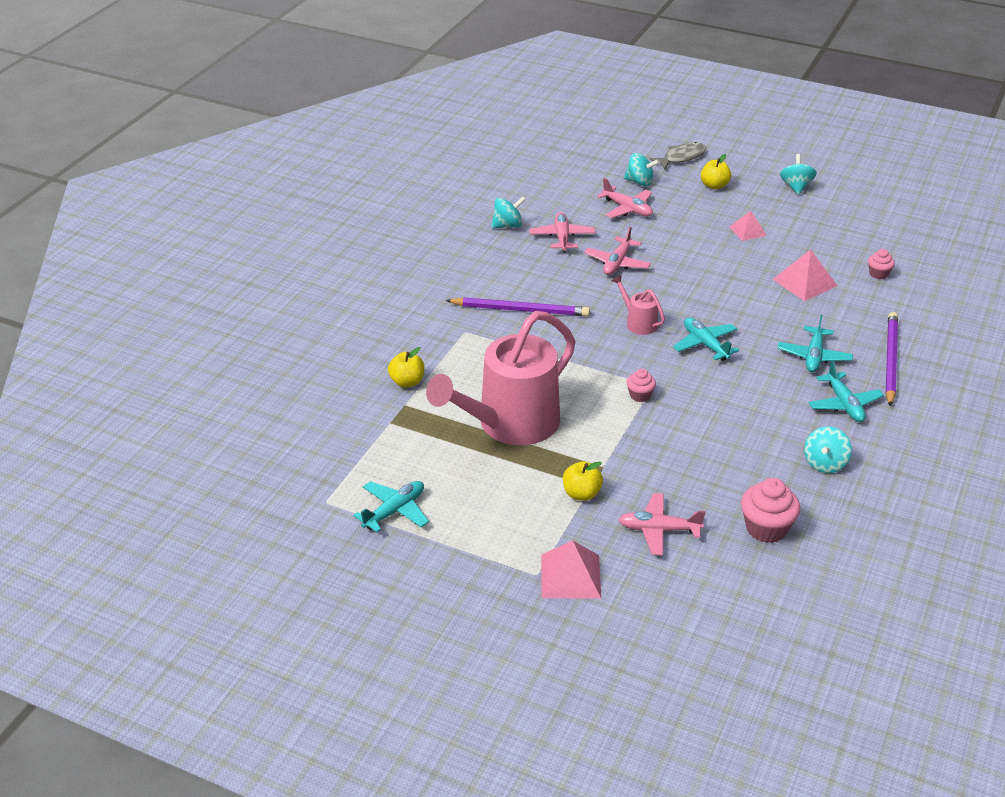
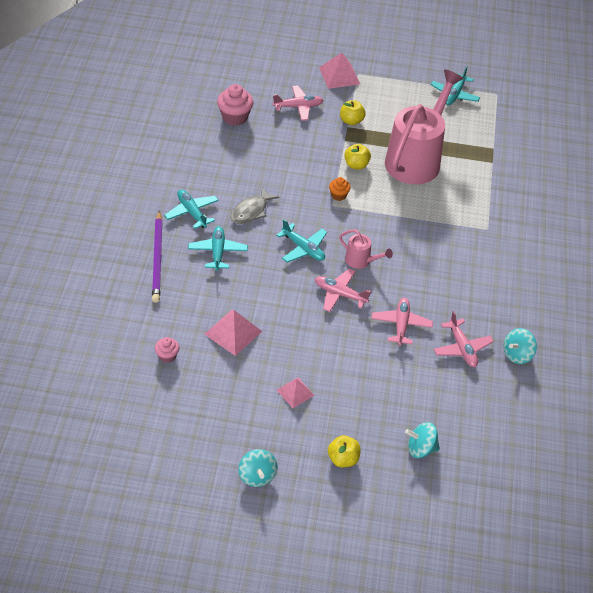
camera: 160 degrees right, 10 degrees up
(407, 382) = (502, 179): yellow apple -> yellow apple (356, 165)
(520, 310) = (457, 257): purple pencil -> none
(627, 209) = (418, 402): pink plane -> pink plane (340, 294)
(640, 395) = (338, 195): pink cupcake -> orange cupcake
(681, 157) = (391, 504): grey fish -> grey fish (251, 211)
(825, 463) = (202, 164): turquoise spinning top -> none

